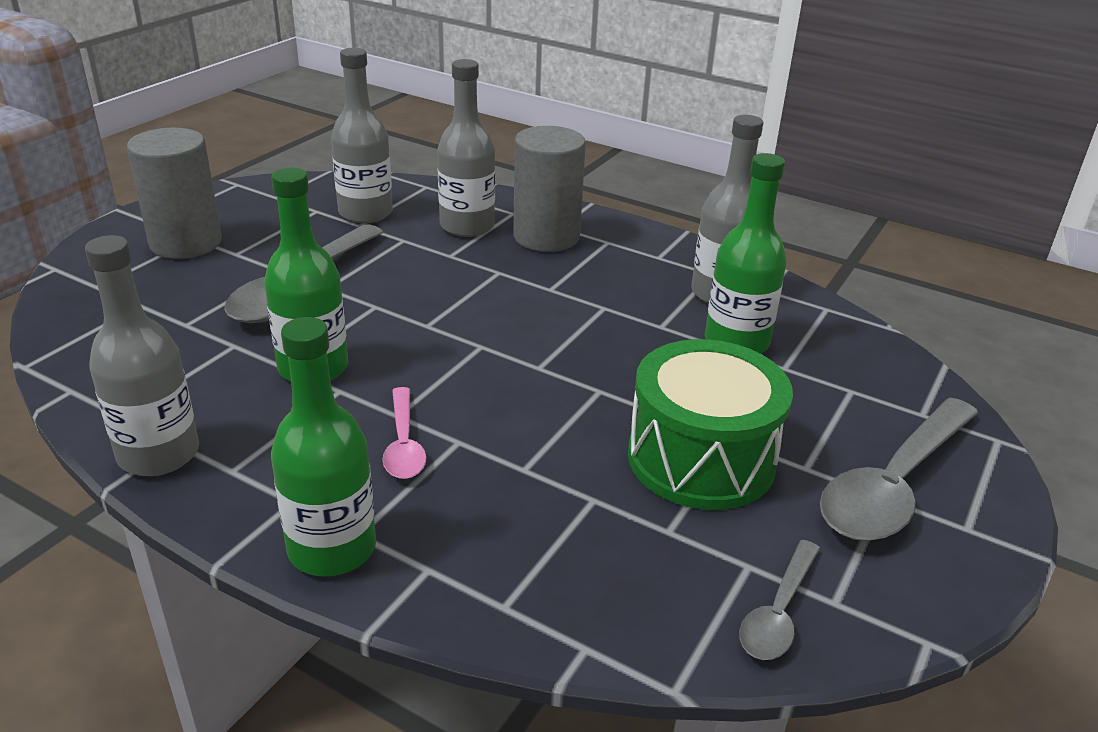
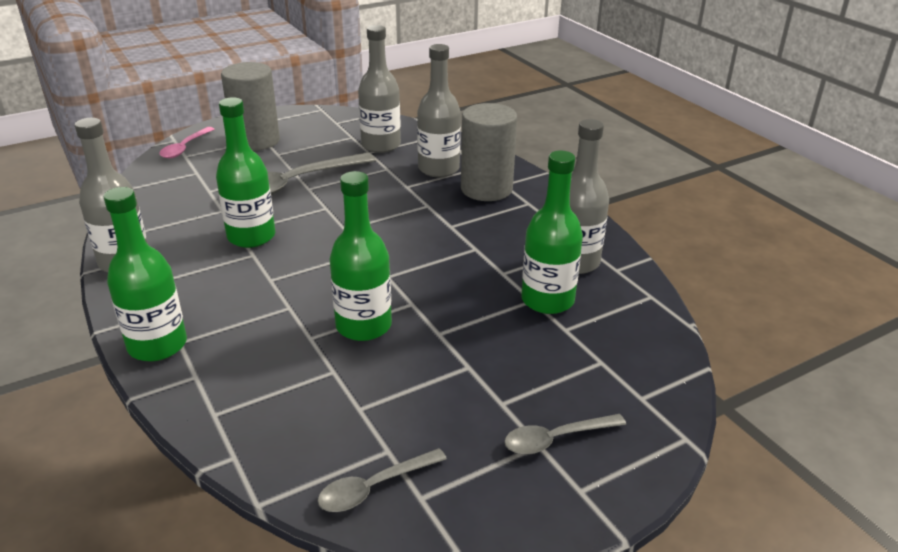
camera: 30 degrees right, 0 degrees up
(404, 444) = (256, 298): pink spoon -> pink spoon (185, 148)
(572, 434) = (363, 326): none -> green bottle
(701, 459) = (432, 371): green drum -> none
(893, 485) = (556, 439): grey spoon -> grey spoon, size x0.53

